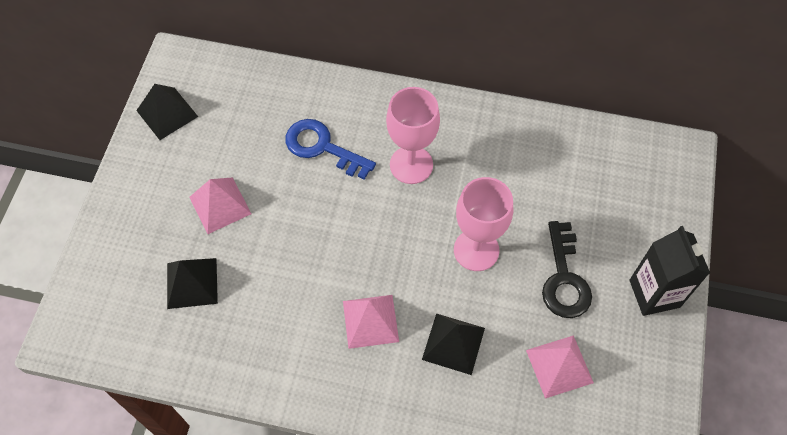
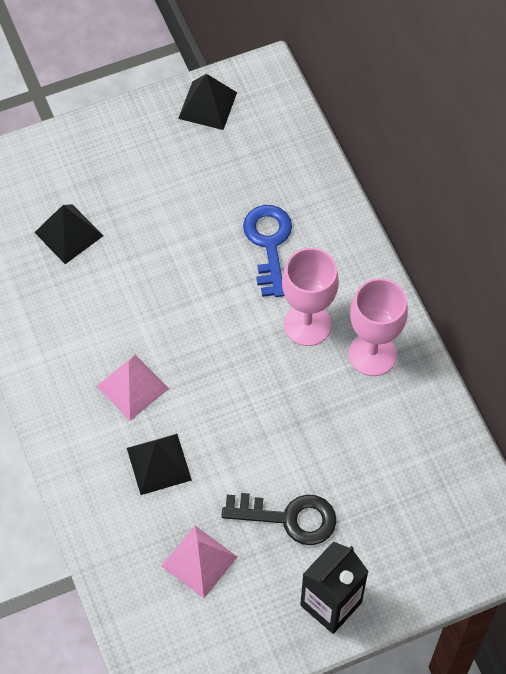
camera: 55 degrees right, 0 degrees up
(220, 205) = (152, 205): pink pyramid -> none
(476, 250) = (262, 429): pink goblet -> pink goblet (372, 354)
(564, 278) = (288, 518): black key -> black key turned 135 degrees counterclockwise

